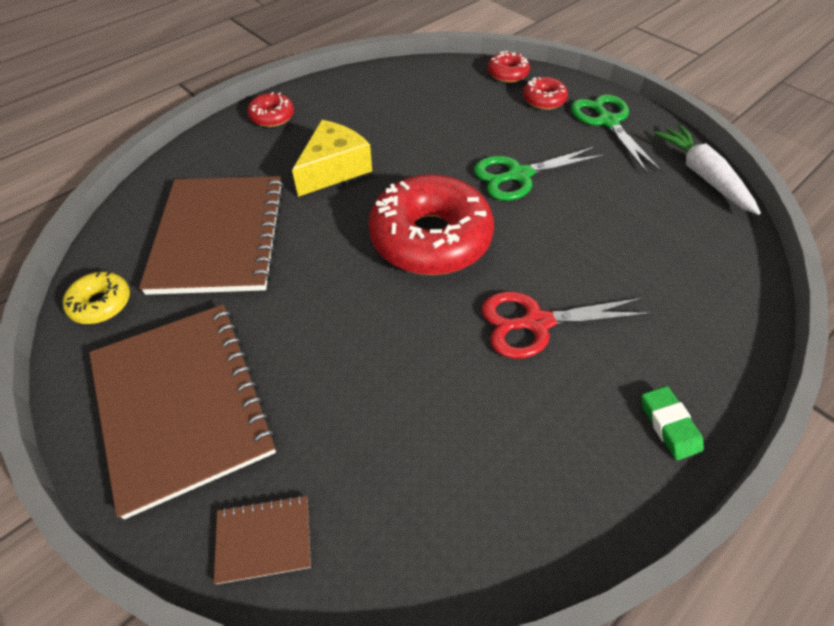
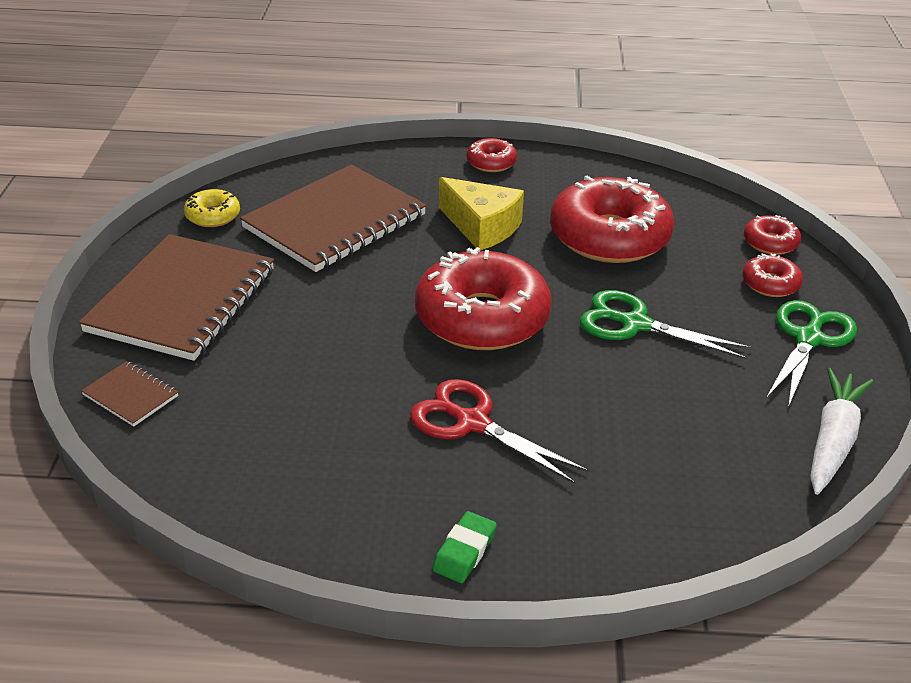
camera: 45 degrees right, 15 degrees down
(334, 169) = (482, 227): yellow cheese -> yellow cheese turned 45 degrees clockwise
(421, 125) = (609, 237): none -> red donut

